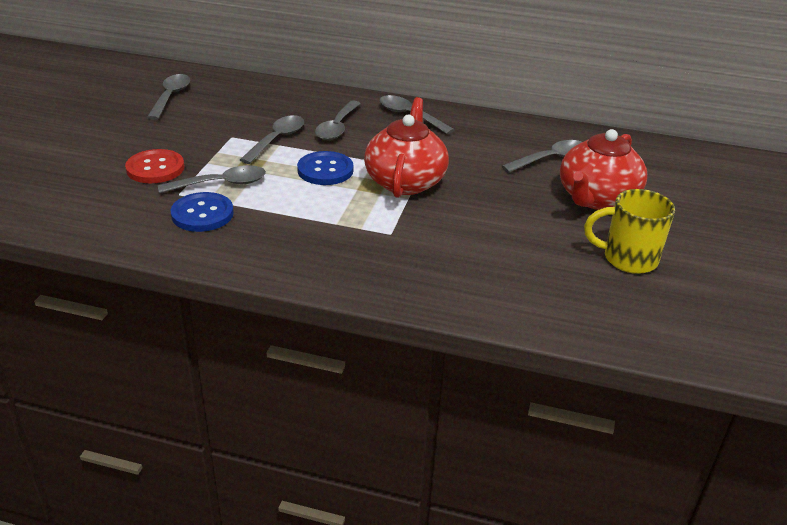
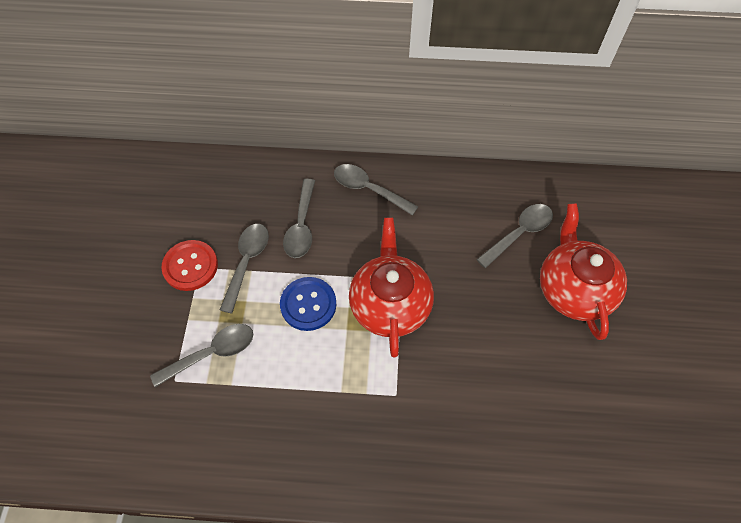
camera: 10 degrees left, 25 degrees up
(155, 168) = (138, 342): red button -> red button (190, 266)
(171, 97) = (117, 209): grey spoon -> none
(202, 214) = (207, 409): blue button -> none
(596, 198) = (573, 289): red teapot -> red teapot turned 150 degrees clockwise
(627, 259) = (618, 380): yellow mug -> none

